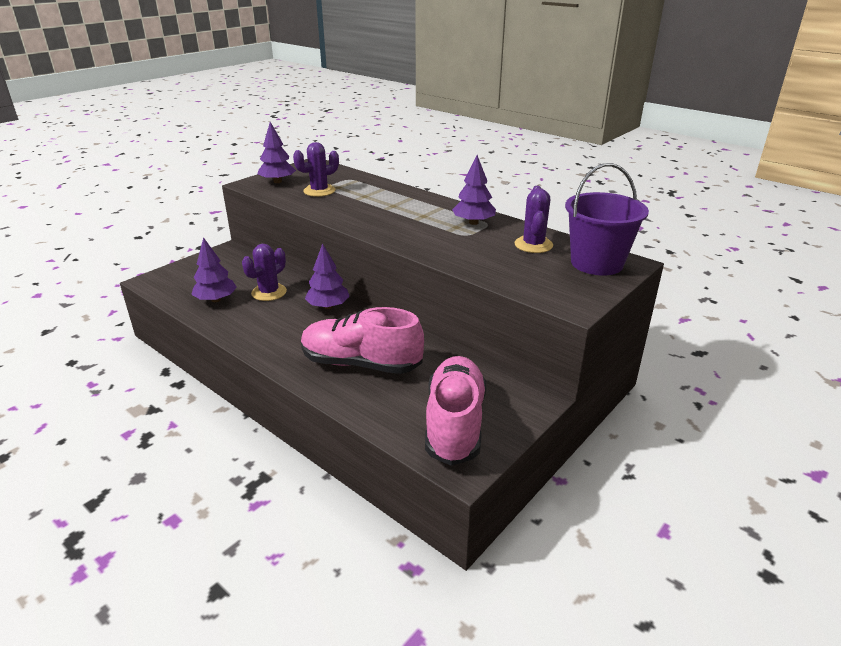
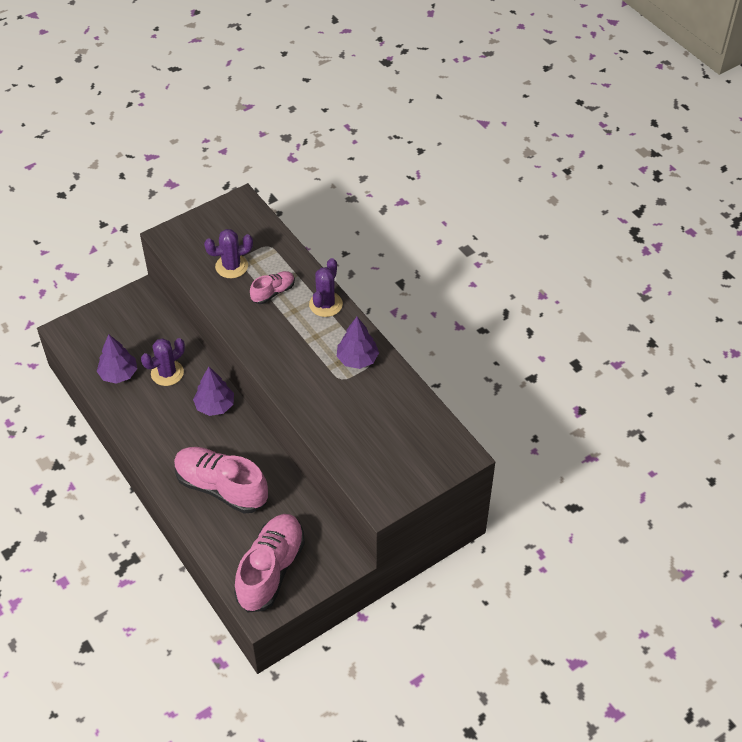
camera: 15 degrees right, 20 degrees up
(277, 181) = (195, 238): purple tree -> none
(367, 199) = (273, 292): none -> pink shoe
(533, 245) = (394, 409): purple cactus -> purple cactus (325, 304)
(596, 263) = (434, 449): purple bucket -> none

